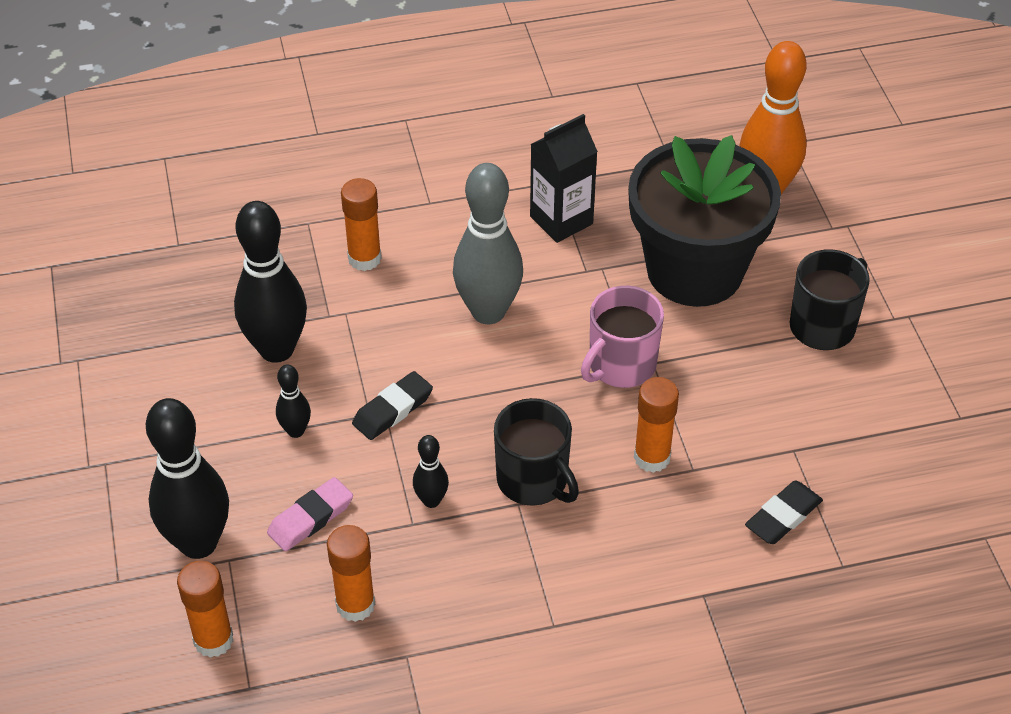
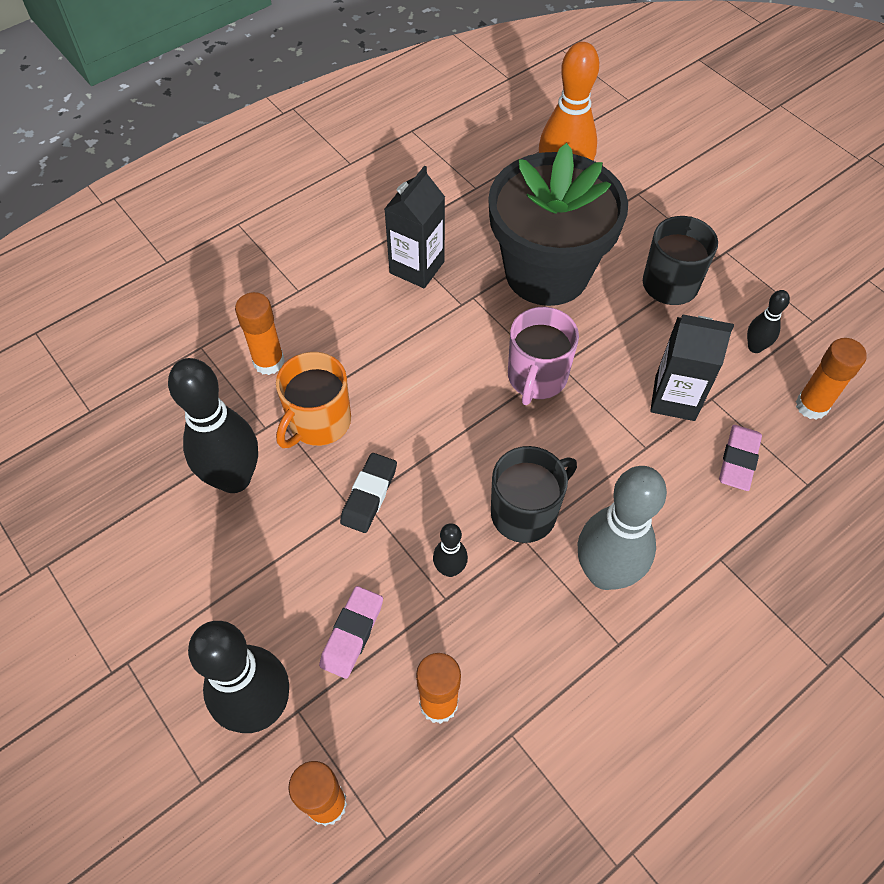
camera: 25 degrees left, 10 degrees up
(296, 431) = (293, 552): black bowling pin -> black bowling pin (755, 347)
(381, 329) = (318, 422): none -> orange mug
(488, 311) = (401, 371): grey bowling pin -> grey bowling pin (605, 573)
(534, 480) = (525, 512): black mug -> black mug turned 60 degrees counterclockwise
(652, 457) = (608, 450): orange glue stick -> orange glue stick (811, 406)
(753, 436) = (675, 398): none -> black carton
(783, 516) = (738, 460): black eraser -> pink eraser

